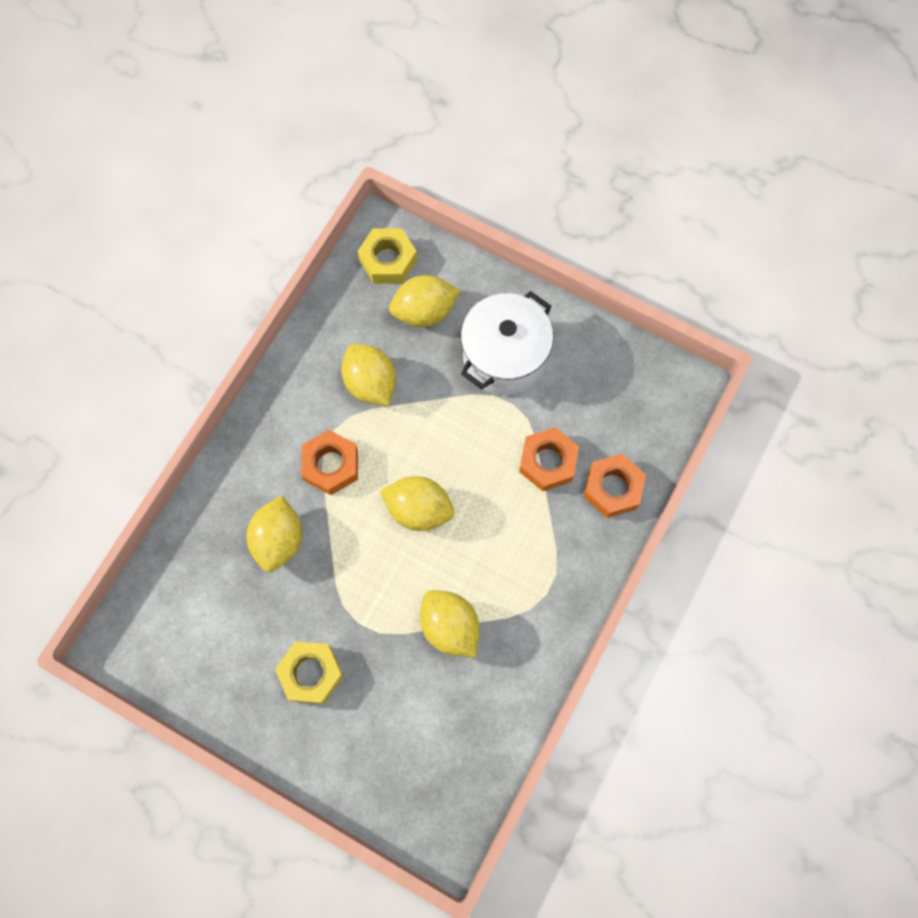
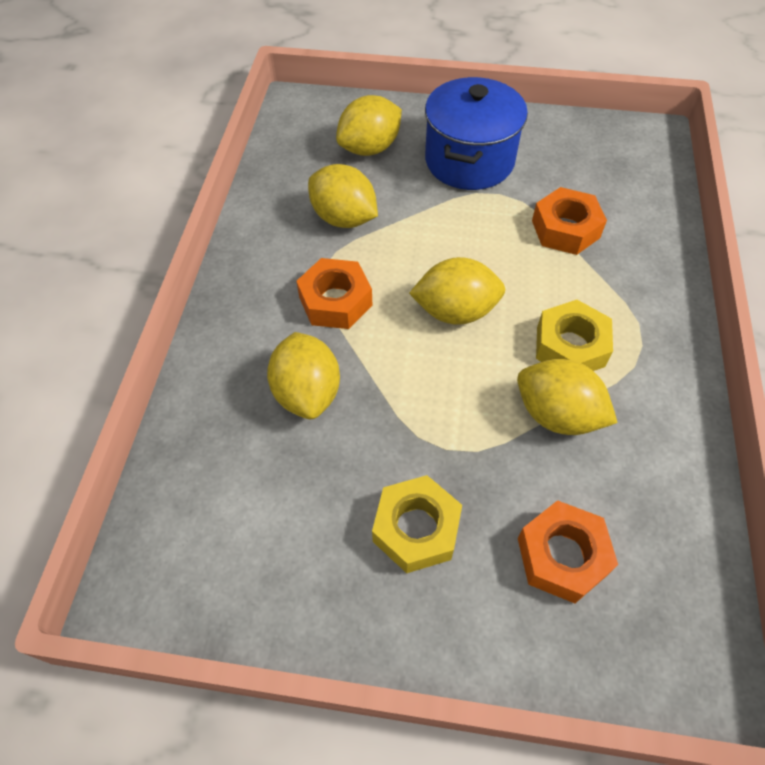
camera: 20 degrees left, 15 degrees down
(388, 260) = (313, 121): yellow nut -> yellow nut (570, 346)
(504, 357) = (469, 161): white pot -> blue pot
(613, 488) = (644, 231): orange nut -> orange nut (562, 556)

